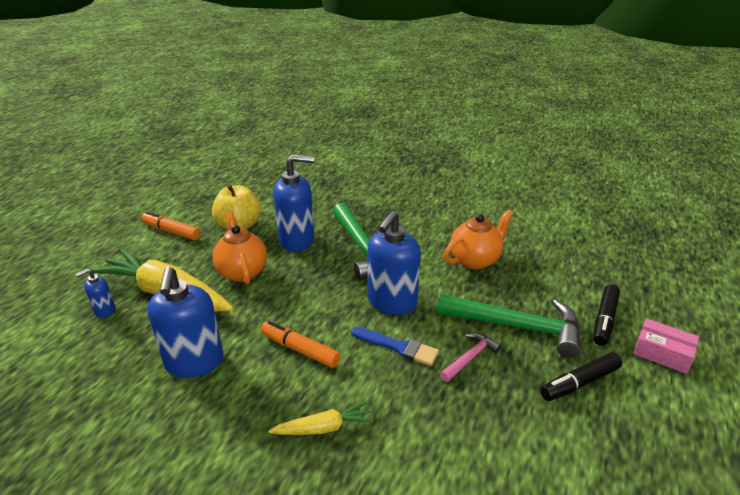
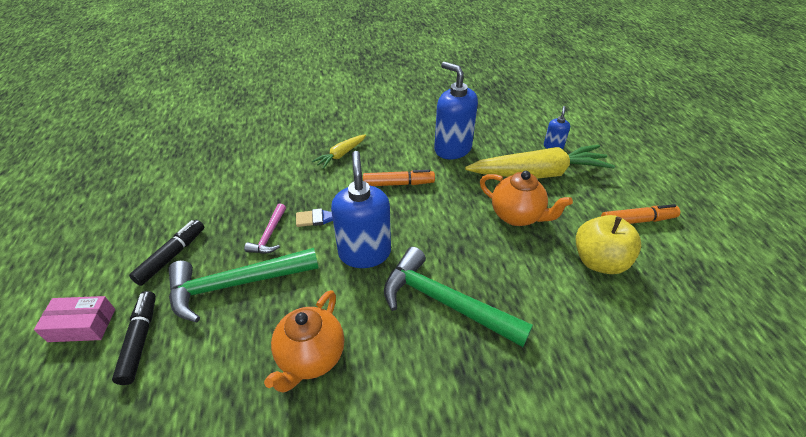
camera: 145 degrees right, 10 degrees up
(297, 240) = (522, 275): blue soap dispenser -> none

